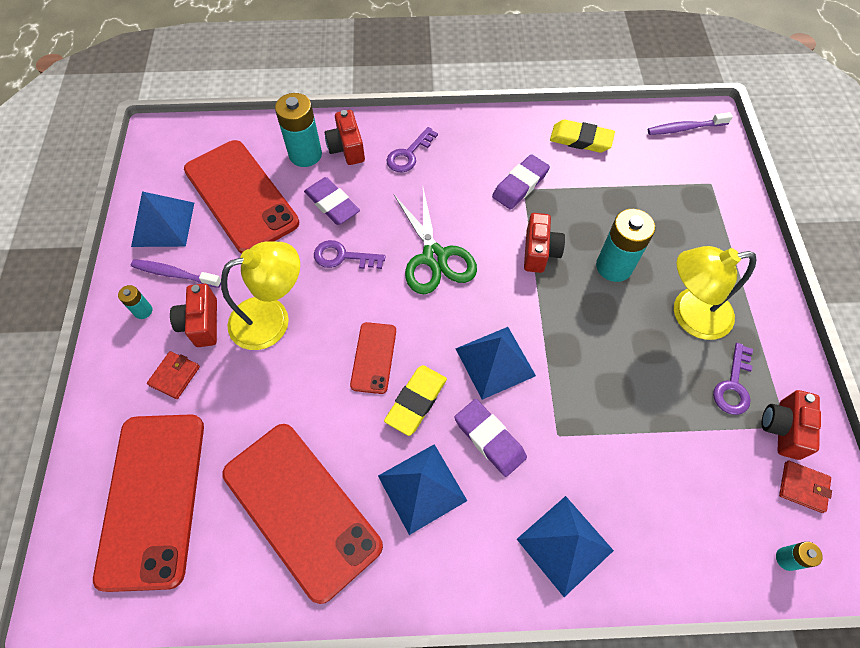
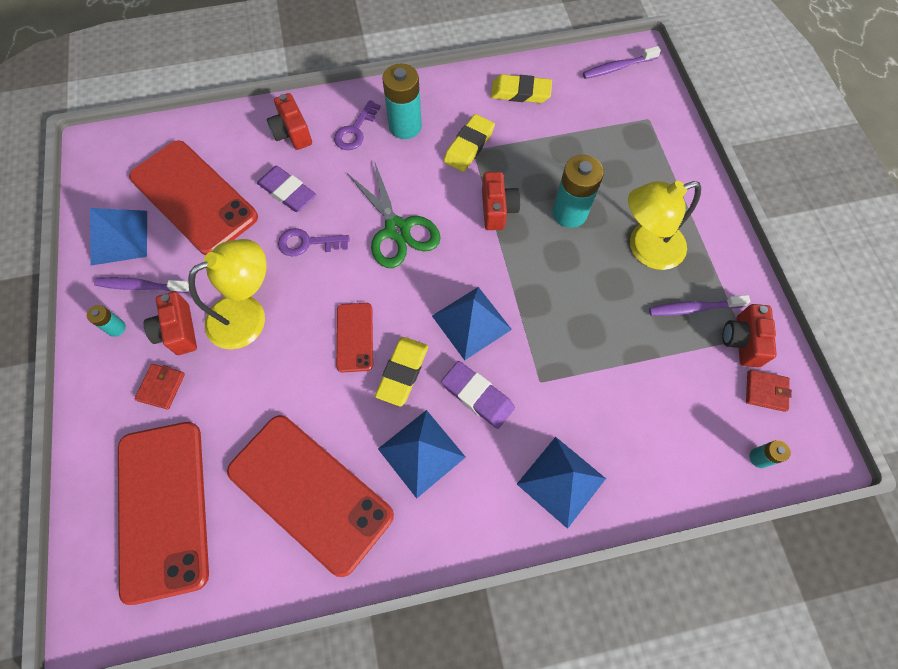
camera: 10 degrees left, 5 degrees up
(305, 154) = (251, 145): turquoise battery -> turquoise battery (405, 126)
(520, 185) = (469, 146): purple eraser -> yellow eraser
(733, 385) = (693, 308): purple key -> purple toothbrush

